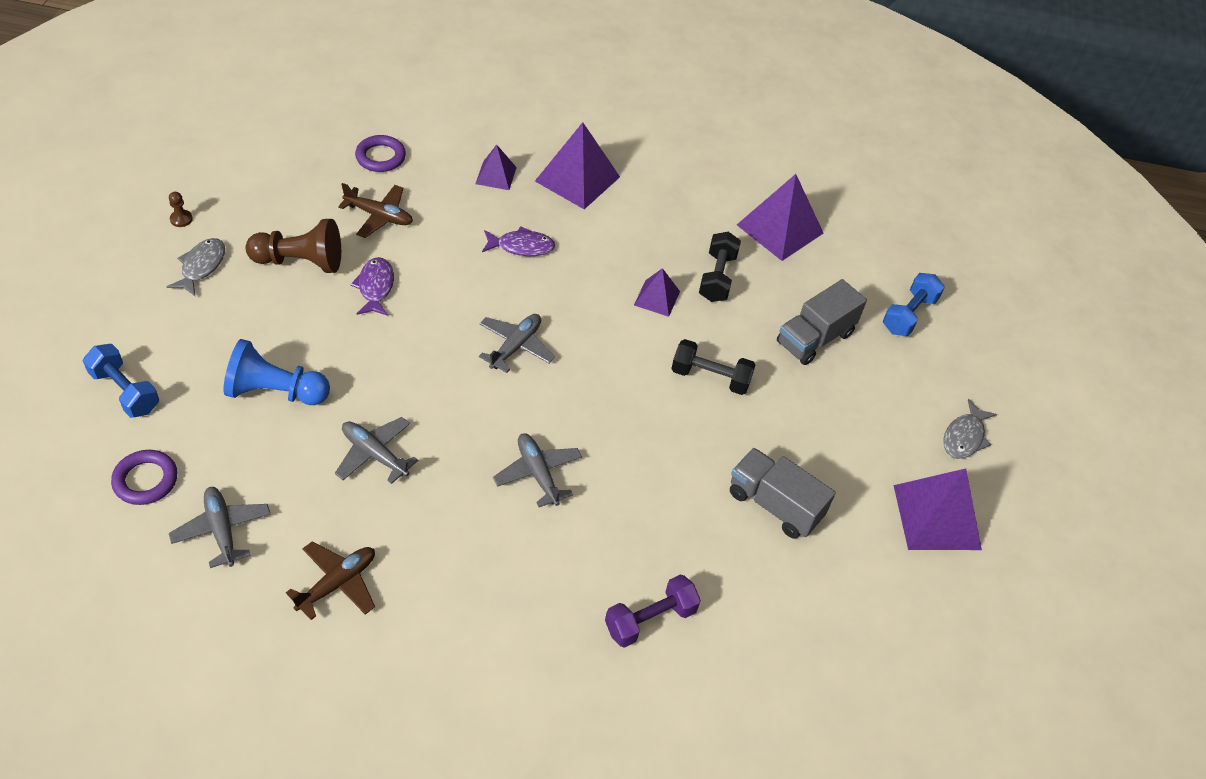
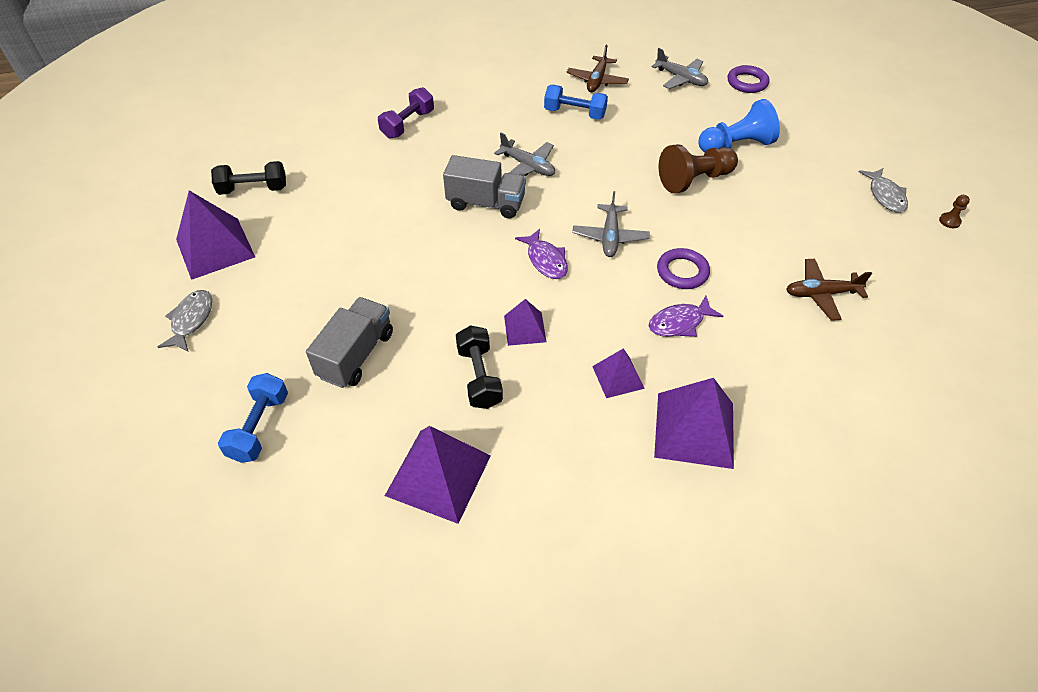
camera: 160 degrees right, 0 degrees up
(125, 391) = (818, 113): blue dumbbell -> blue dumbbell (574, 113)
(300, 262) = (828, 229): brown pawn -> brown pawn (694, 180)
(374, 454) = (639, 138): grey plane -> none
(375, 287) = (754, 235): purple fish -> purple fish (546, 260)
(380, 157) = (892, 355): purple ring -> purple ring (682, 272)
(496, 175) = (773, 390): purple pyramid -> purple pyramid (618, 377)
(710, 377) = (439, 278): black dumbbell -> black dumbbell (253, 189)
(774, 505) = (349, 209): grey truck -> grey truck (486, 203)

